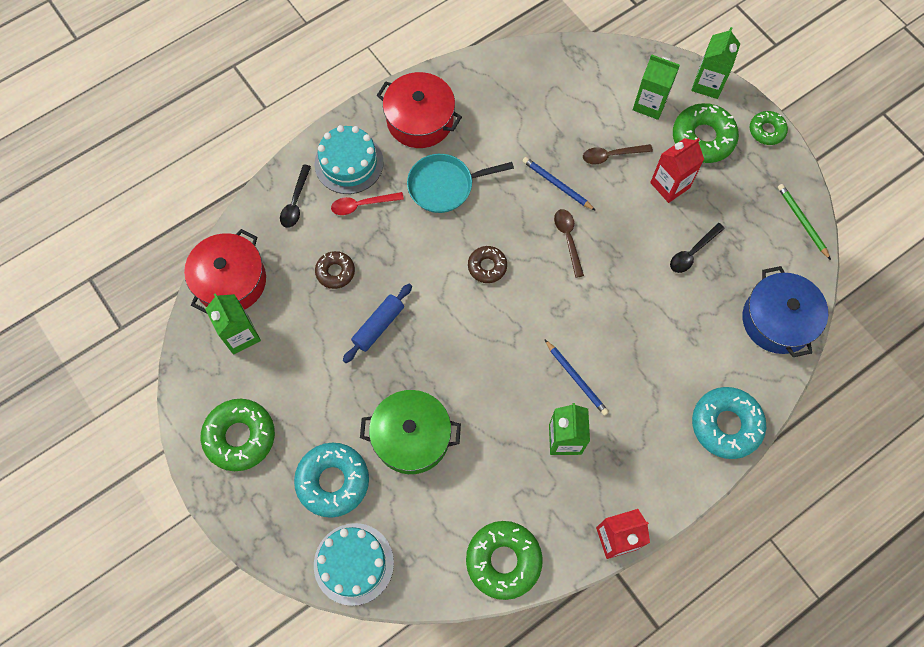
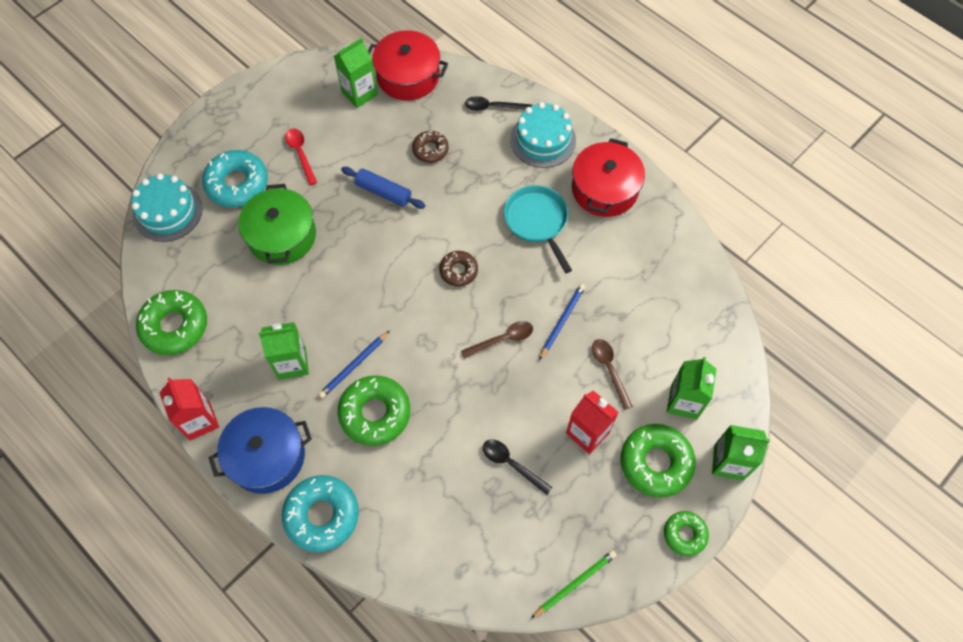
camera: 80 degrees right, 5 degrees down
(240, 437) = (270, 111): green donut -> green donut (375, 413)
(362, 205) = (502, 158): red spoon -> red spoon (300, 154)
(777, 320) = (447, 562): blue pot -> blue pot (267, 456)

